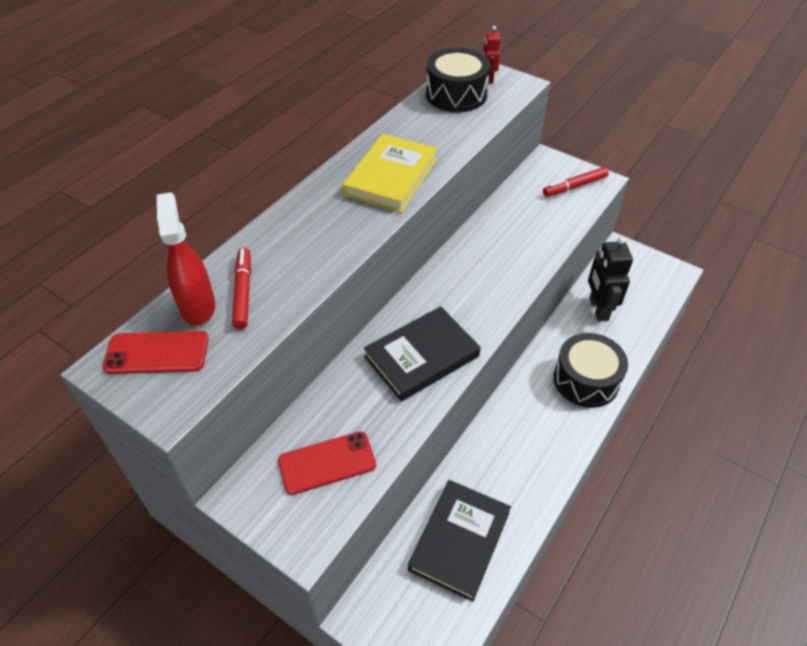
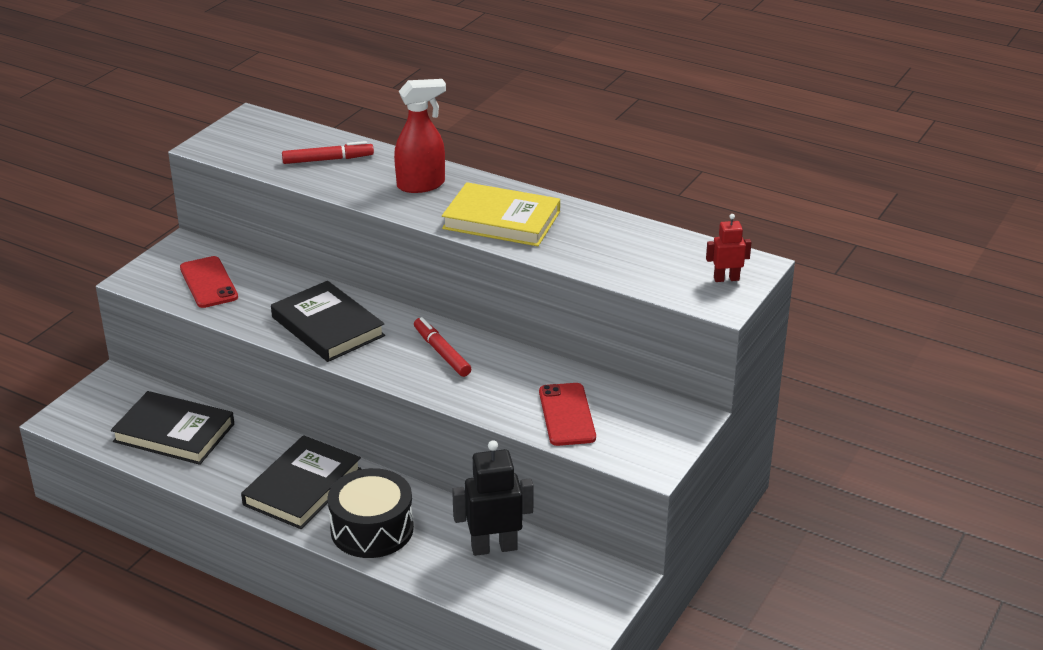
camera: 85 degrees right, 15 degrees down
(157, 353) = (261, 133): red phone -> red phone (567, 415)
(198, 306) = (311, 142): red spray bottle -> red spray bottle (421, 185)
(456, 94) = (679, 256): black drum -> none
(537, 428) = (302, 487): none -> black book
(574, 186) = (633, 440): red marker -> red marker (441, 352)

